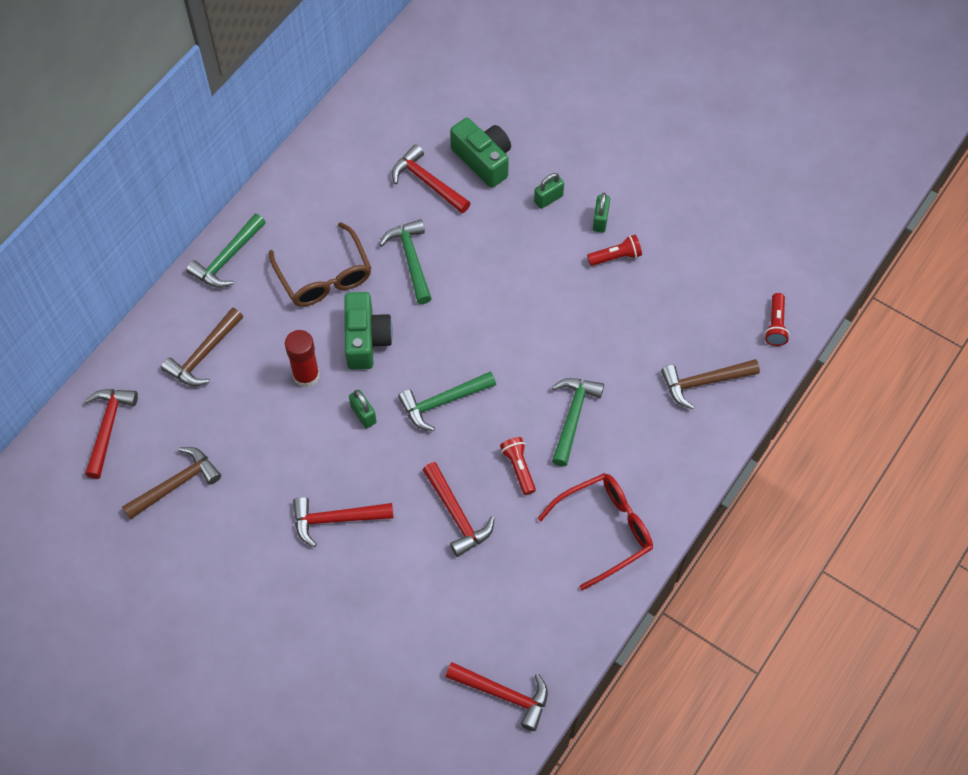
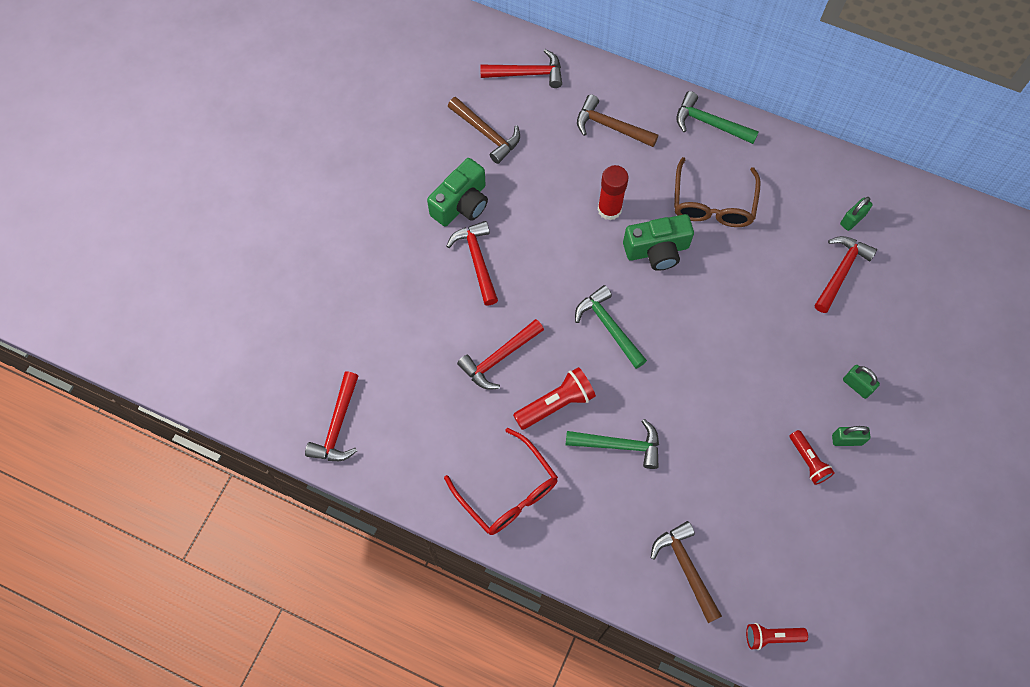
camera: 80 degrees right, 5 degrees up
(324, 276) = (713, 204): brown glasses -> brown glasses turned 45 degrees counterclockwise
(363, 414) = (581, 263): green padlock -> green padlock (852, 220)
(411, 260) = (751, 272): green hammer -> none
(483, 160) = (882, 317): green camera -> green camera (461, 204)
(518, 468) = (555, 404): red flashlight -> red flashlight, size x1.52

